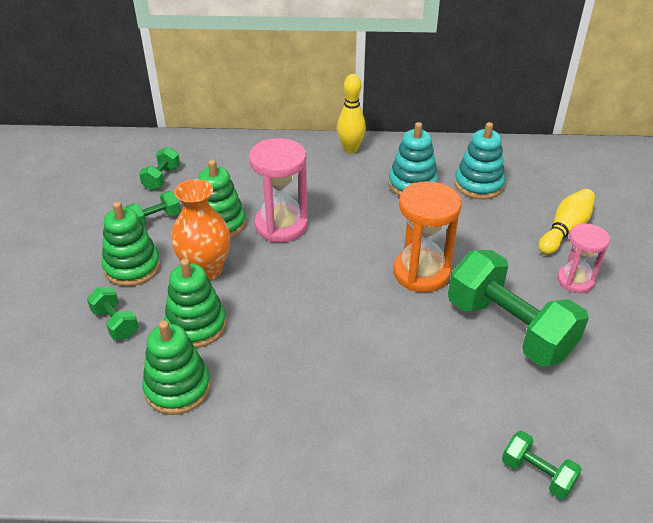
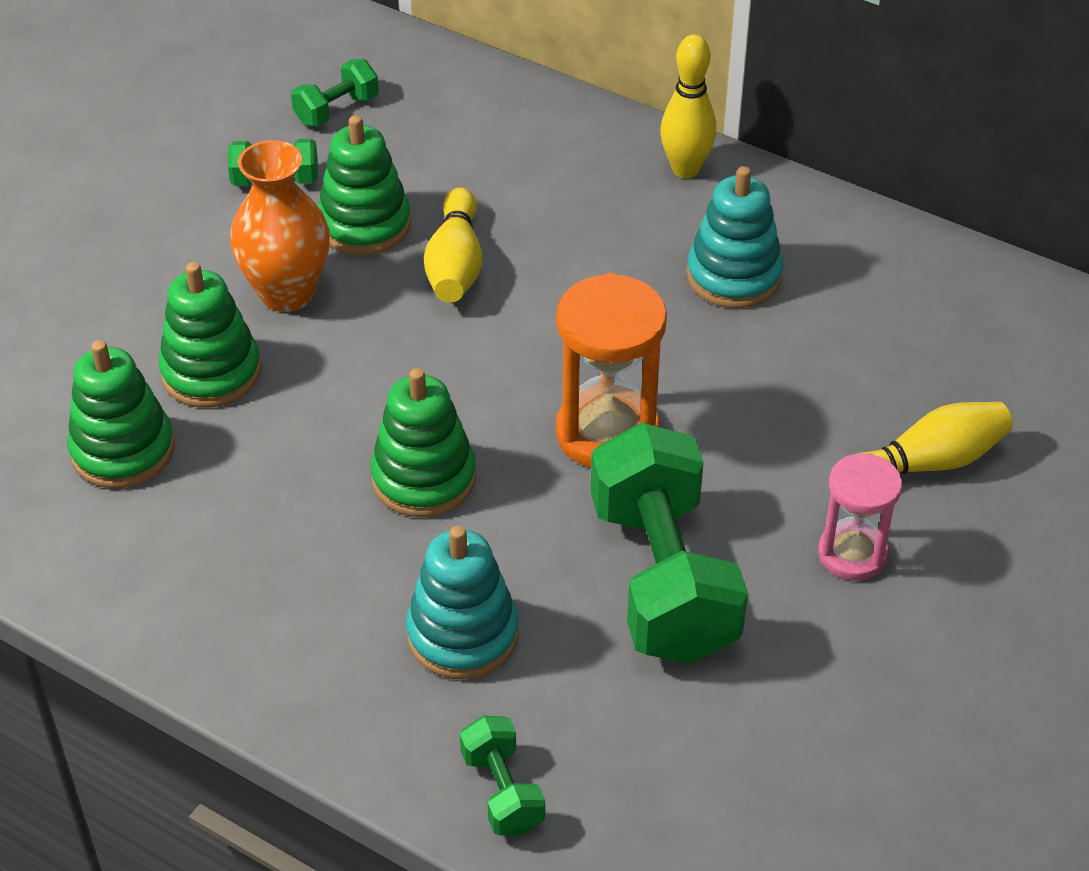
camera: 30 degrees right, 5 degrees up
(115, 323) = (108, 322): green dumbbell -> none
(132, 267) = (189, 246): green stacking toy -> green stacking toy (424, 478)
(281, 226) = (455, 265): pink hourglass -> yellow bowling pin
(478, 185) = (852, 321): turquoise stacking toy -> turquoise stacking toy (463, 634)

